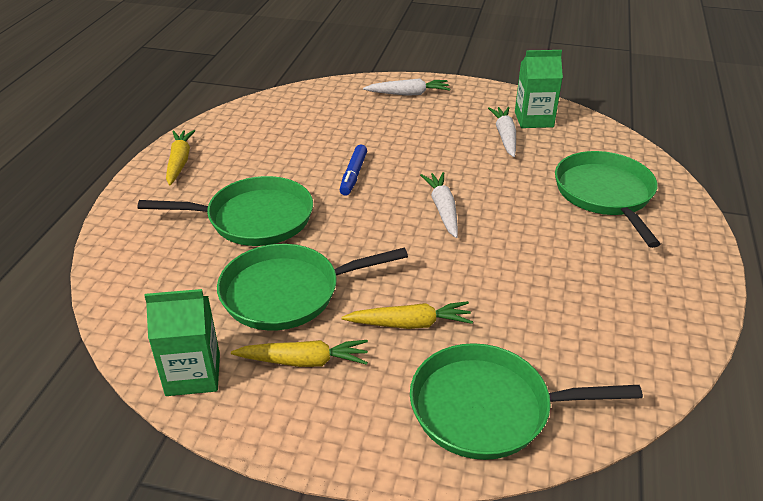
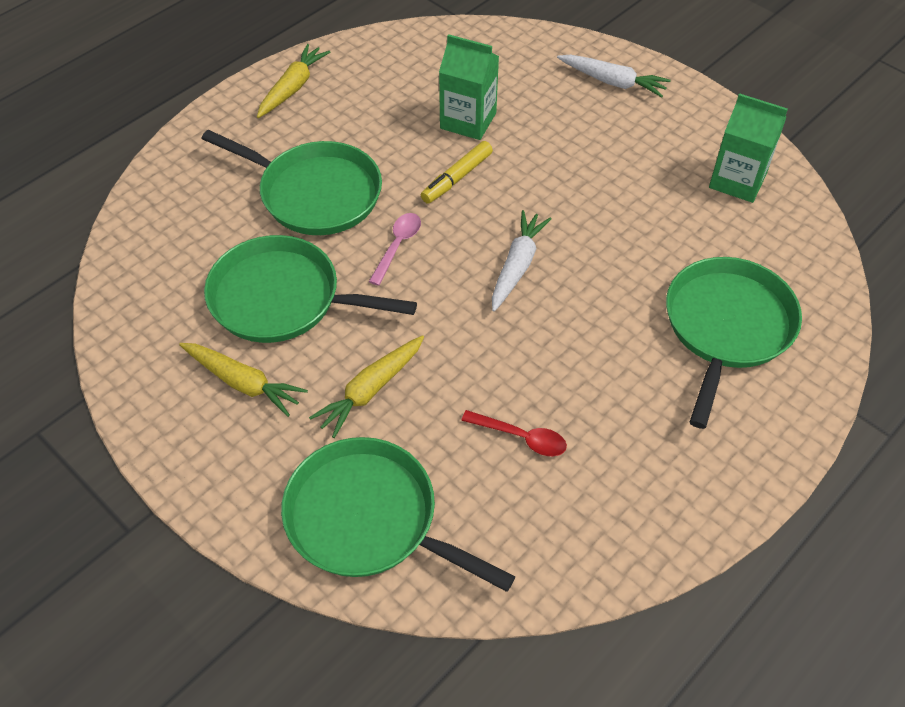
camera: 30 degrees right, 15 degrees up
(193, 374) = (141, 349): green carton -> green carton (468, 121)
(347, 228) = (397, 246): none -> pink spoon
(353, 175) = (457, 178): blue marker -> yellow marker
(410, 324) = (370, 390): yellow carrot -> yellow carrot turned 105 degrees clockwise
(505, 136) = (677, 192): white carrot -> none
(543, 307) = (521, 437): none -> red spoon

